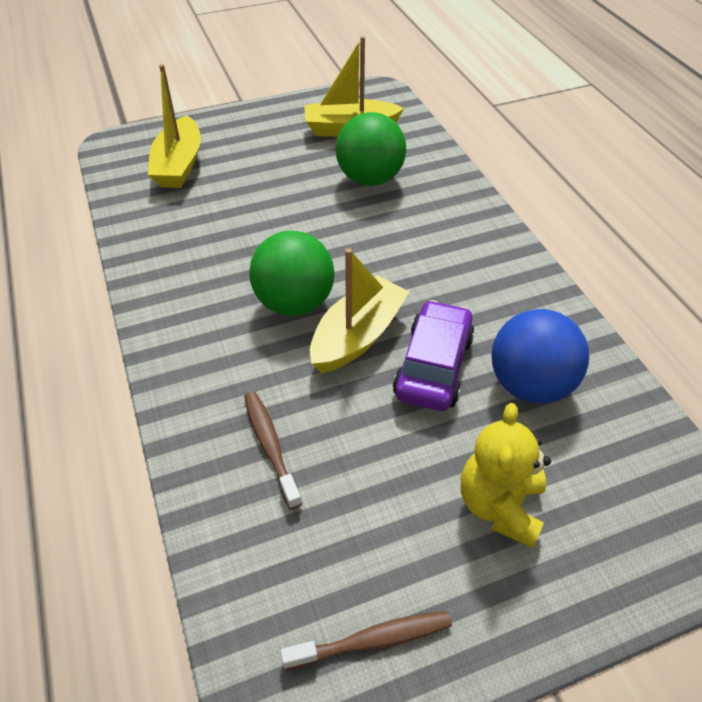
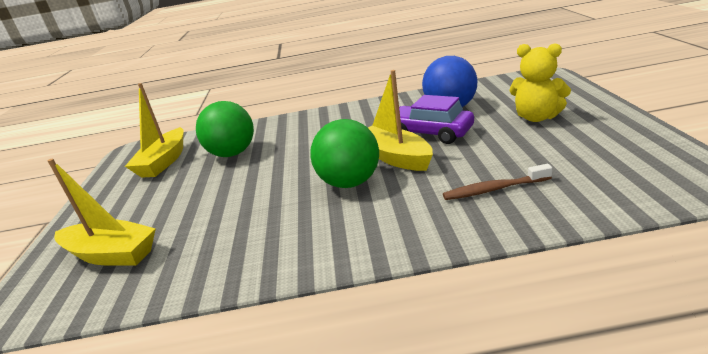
camera: 70 degrees left, 20 degrees down
(372, 640) = (640, 151): brown toothbrush -> none

